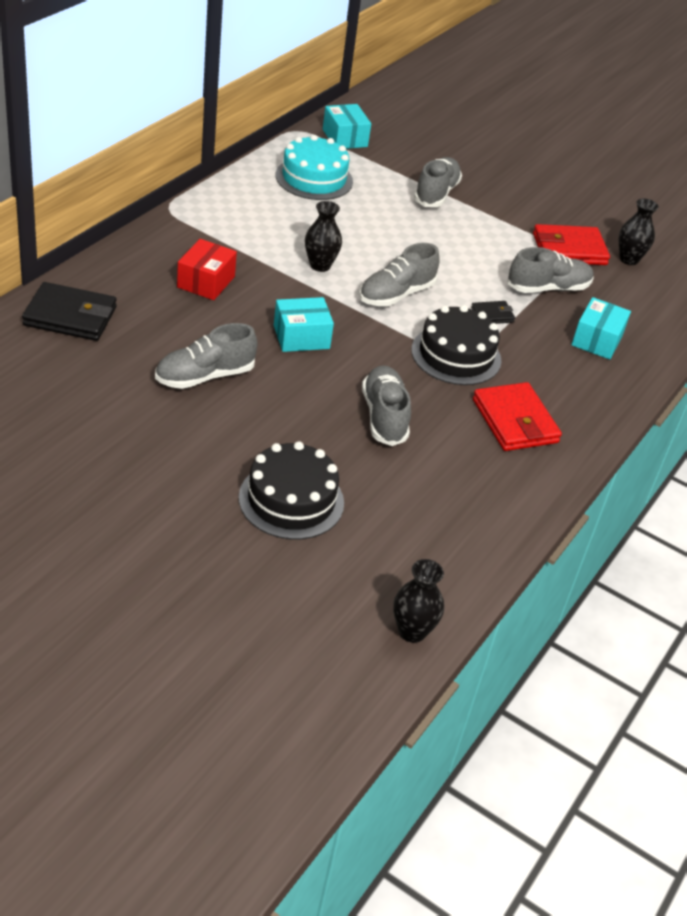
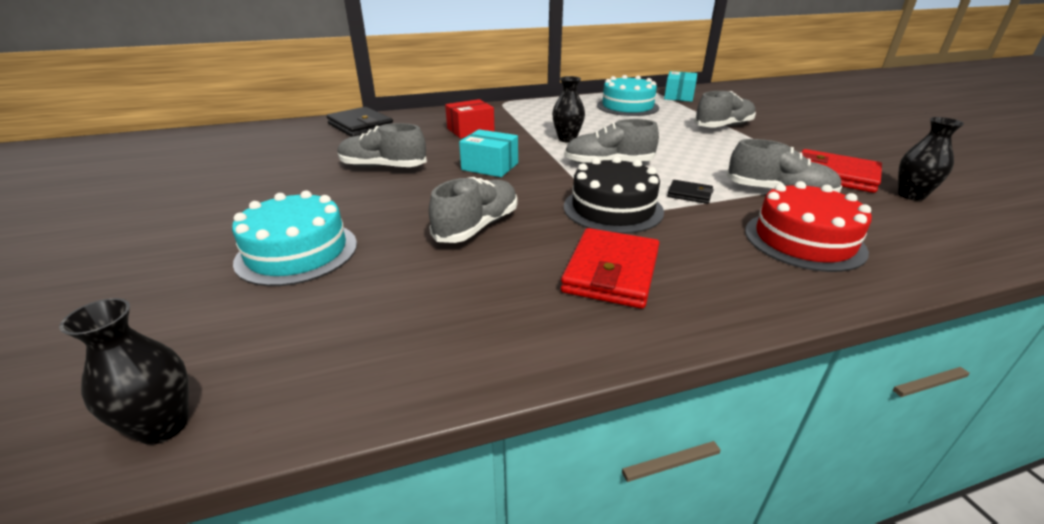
camera: 45 degrees right, 10 degrees down
(291, 500) = (297, 252): black cake -> turquoise cake
(597, 340) = (804, 240): turquoise box -> red cake

